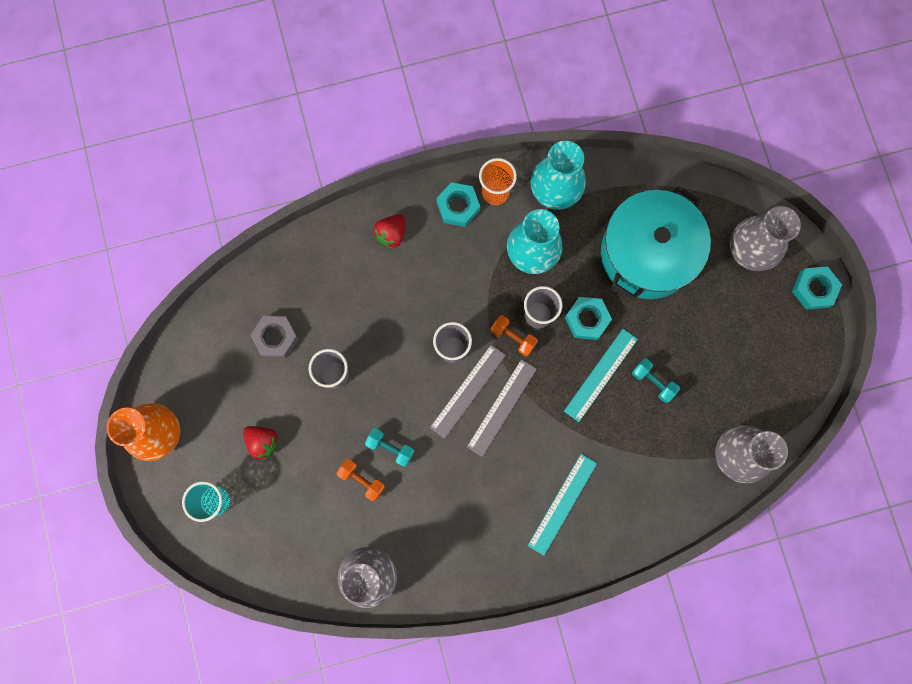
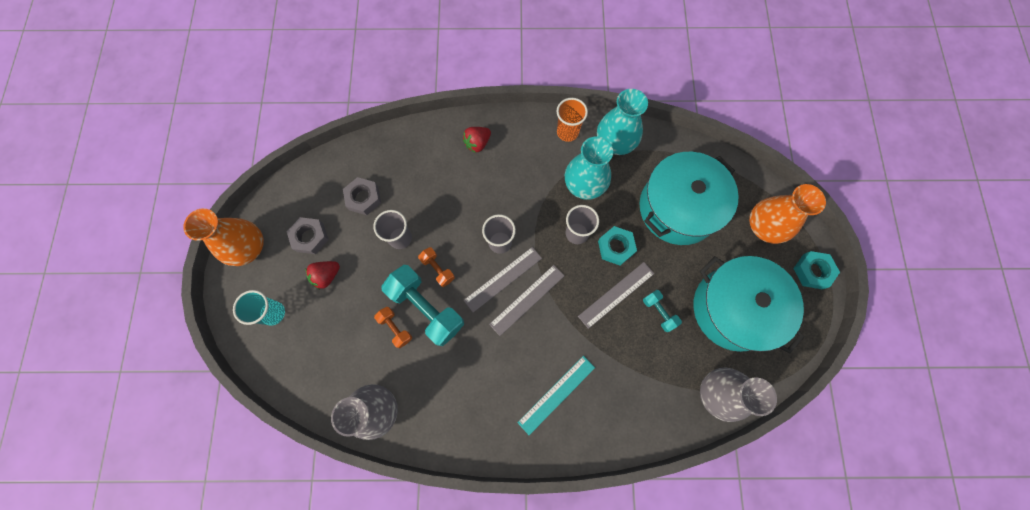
camera: 15 degrees right, 5 degrees down
(228, 402) = (310, 237): none -> grey nut
(263, 442) = (327, 276): red strawberry -> red strawberry turned 90 degrees clockwise
(390, 448) = (426, 308): turquoise dumbbell -> turquoise dumbbell, size x2.04
(458, 206) = (535, 135): turquoise nut -> none
(513, 337) = (551, 246): orange dumbbell -> orange dumbbell (438, 269)
(600, 375) = (616, 294): turquoise ruler -> grey ruler
(735, 356) = (733, 309): none -> turquoise pot
(751, 249) = (765, 226): grey vase -> orange vase

